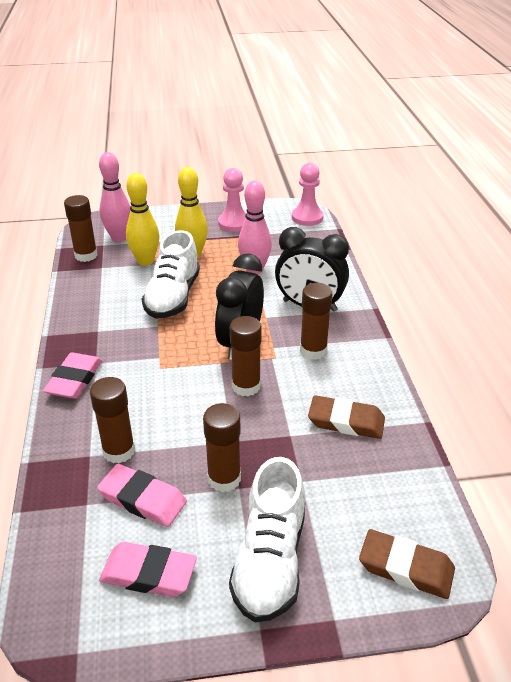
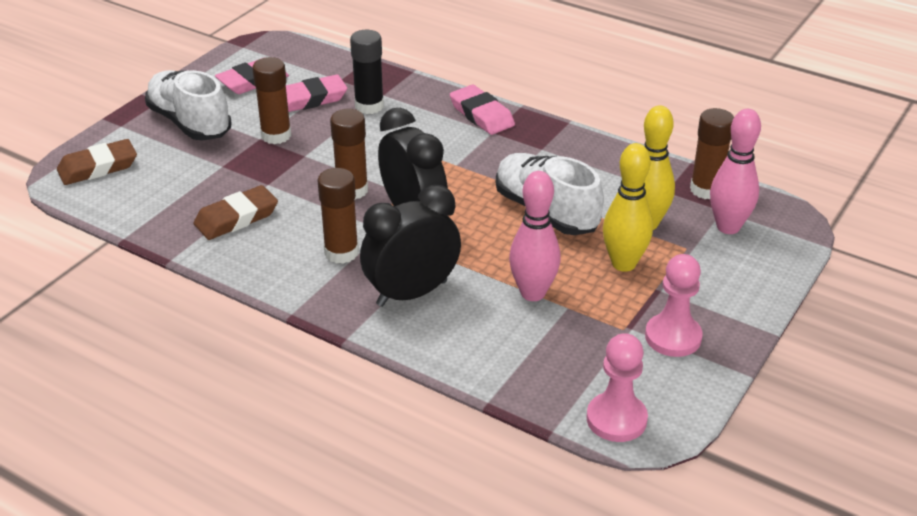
camera: 130 degrees right, 0 degrees up
(119, 451) = (369, 106): brown glue stick -> black glue stick

